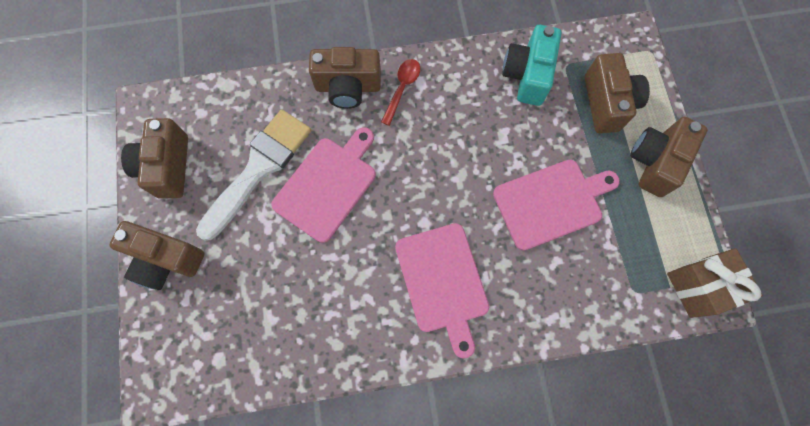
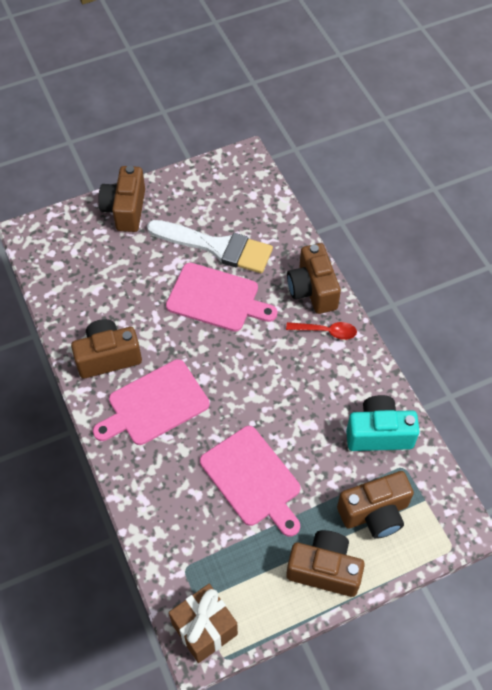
camera: 75 degrees right, 15 degrees down
(167, 167) = (200, 187): brown camera -> brown camera (108, 357)

